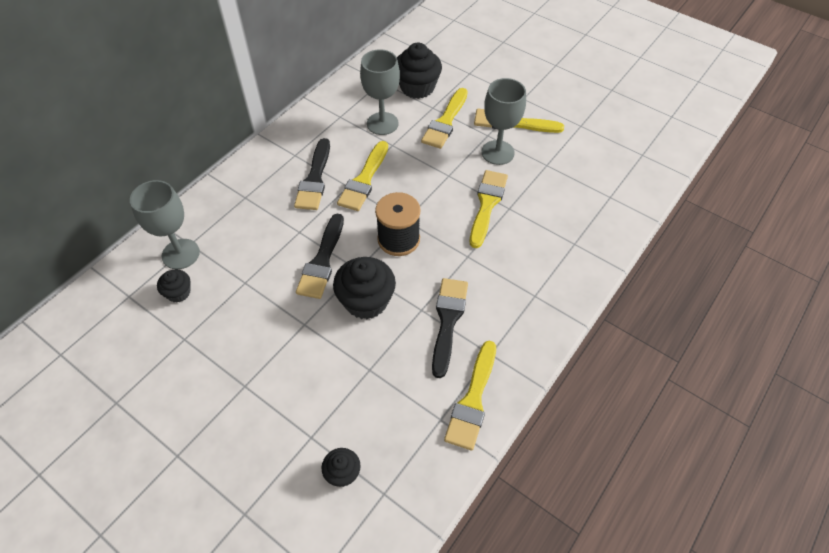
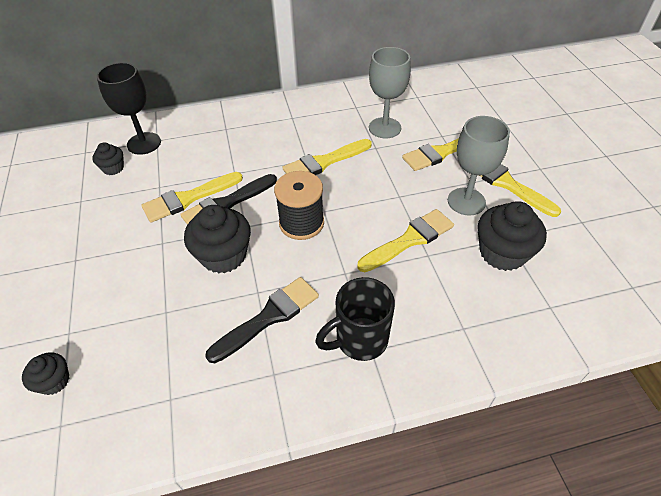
camera: 40 degrees right, 5 degrees down
(180, 254) = (144, 143): grey goblet -> black goblet
(314, 179) = (287, 142): black brush -> none
(417, 87) = (444, 114): black cupcake -> black cupcake (502, 253)
(472, 400) = (213, 404): yellow brush -> yellow brush (188, 198)
(521, 294) = (359, 340): none -> black mug

